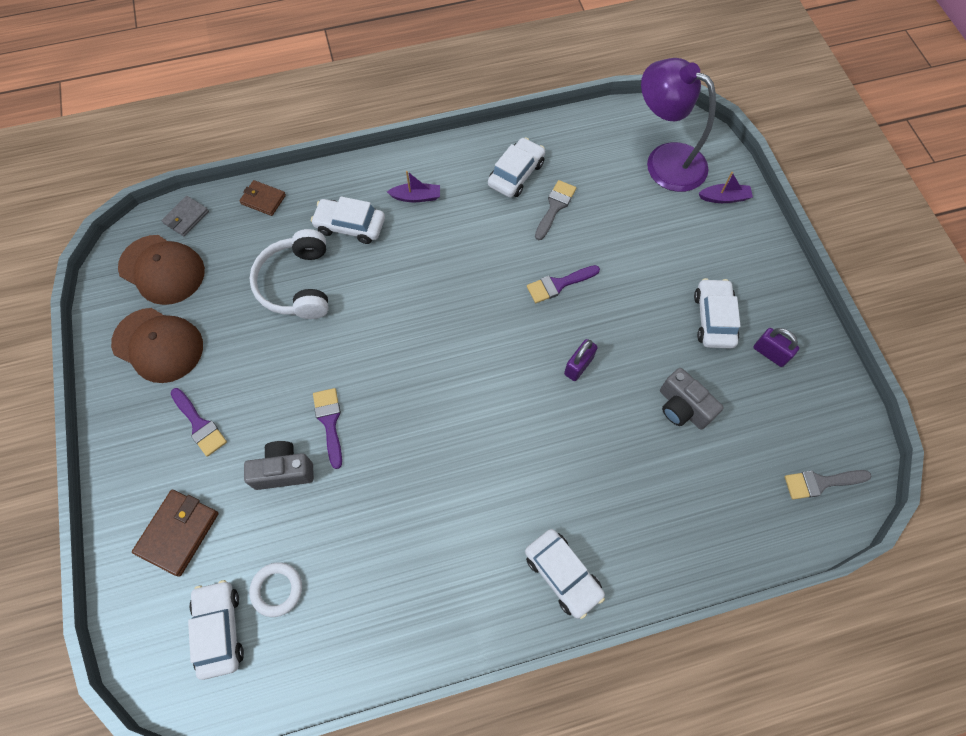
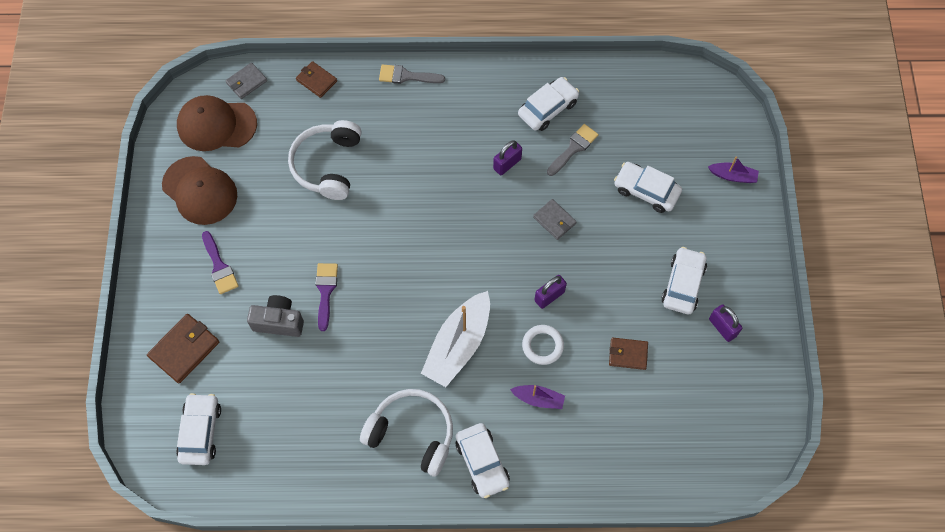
camera: 15 degrees right, 0 degrees up
(162, 270) = (216, 125): brown cap -> brown cap turned 135 degrees clockwise
(277, 589) = (251, 414): white ring -> white ring (542, 346)
(350, 226) = (386, 123): white car -> white car (646, 191)
(416, 197) = (451, 109): purple boat -> purple boat (538, 399)
(472, 562) = (412, 434): none -> white headphones
(491, 238) = (507, 164): none -> purple padlock
(496, 445) = (458, 345): none -> white boat
(558, 284) = (554, 220): purple brush -> grey wallet
(665, 160) = (690, 127): purple lamp -> none
(682, 407) = (628, 354): grey camera -> brown wallet
(820, 483) = (725, 447): grey brush -> grey brush (406, 76)

